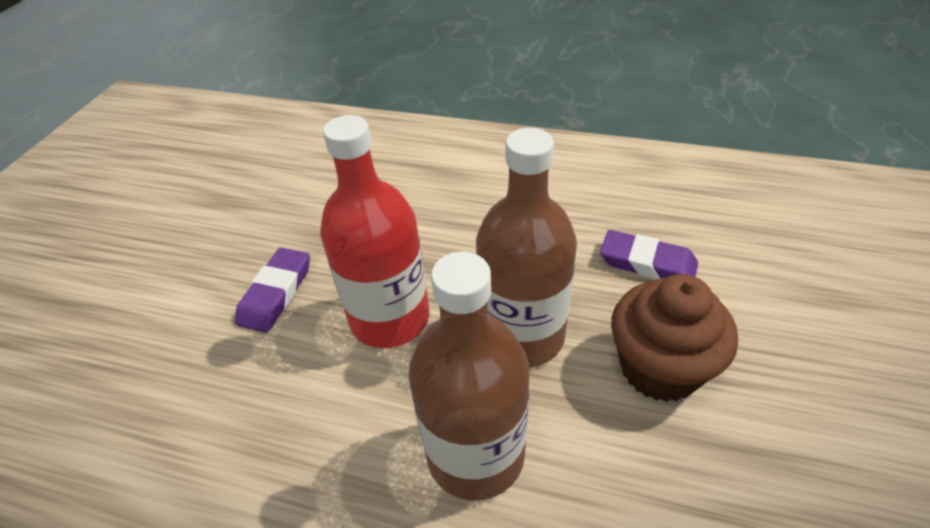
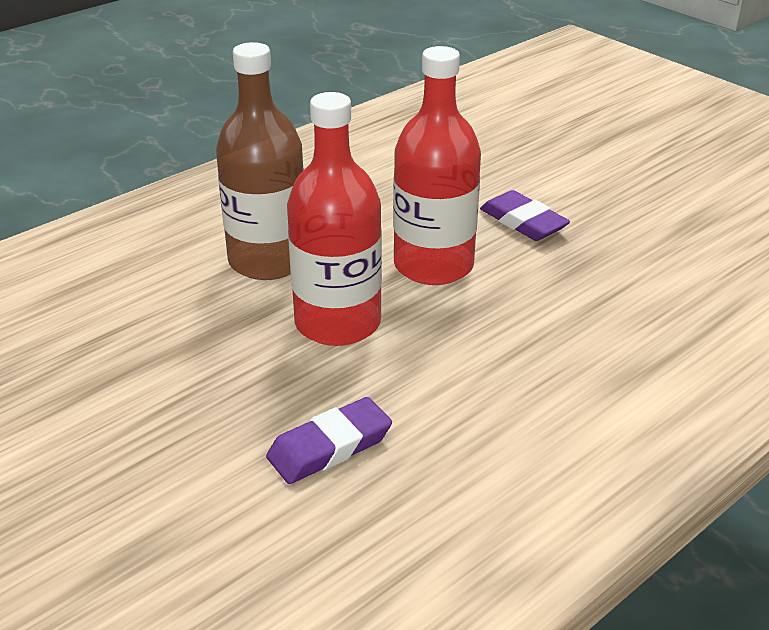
camera: 120 degrees right, 10 degrees down
(522, 335) = (338, 323): brown bottle -> red bottle
(659, 368) = (219, 378): brown cupcake -> none

